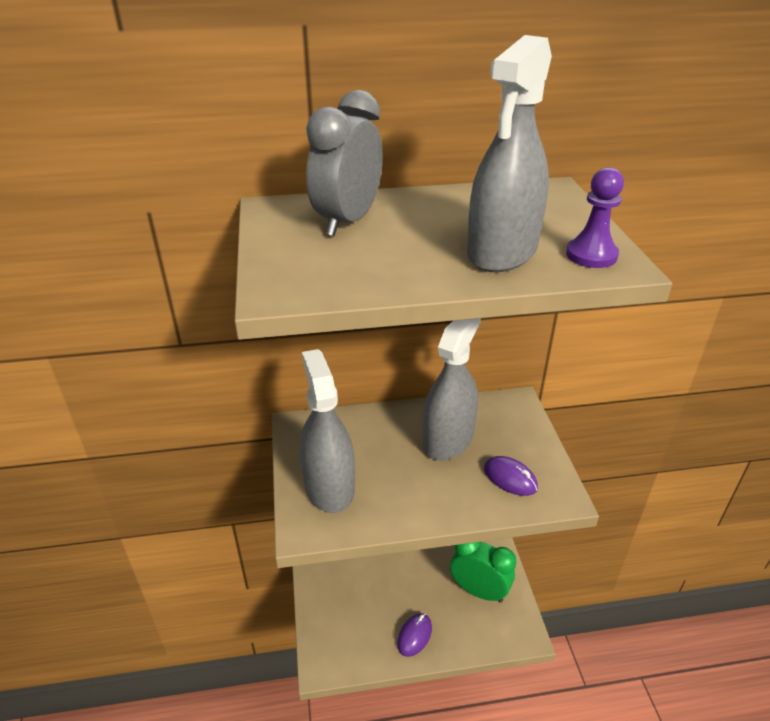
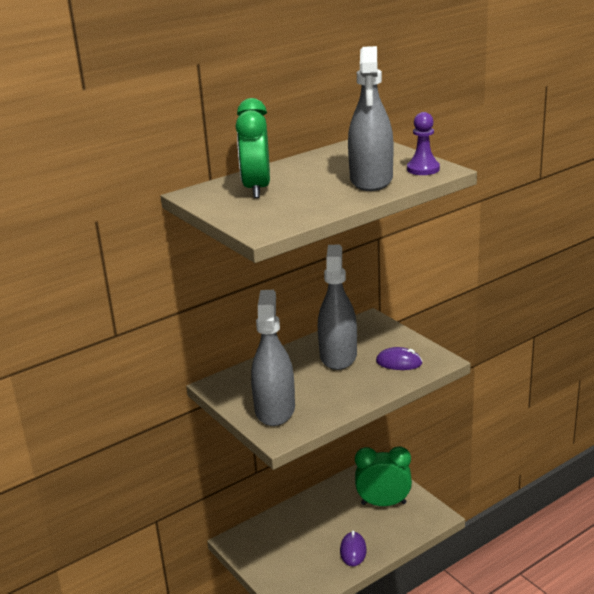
camera: 25 degrees left, 10 degrees down
(329, 486) = (275, 409): grey spray bottle -> grey spray bottle turned 45 degrees clockwise
(347, 222) = (257, 189): grey clock -> green clock

